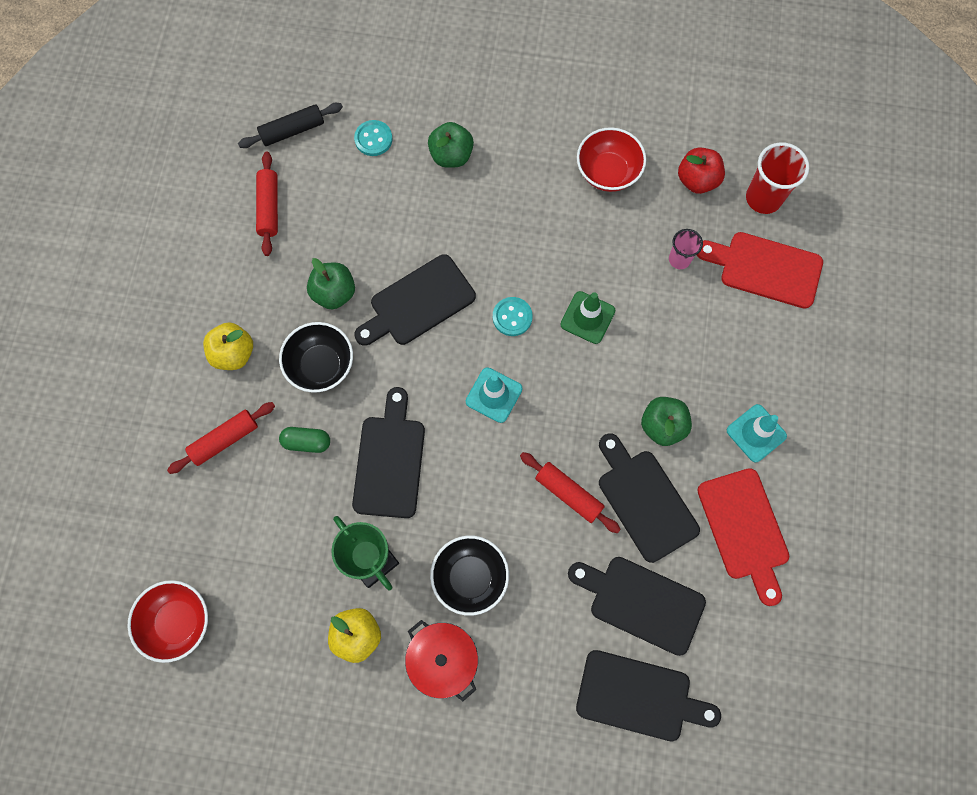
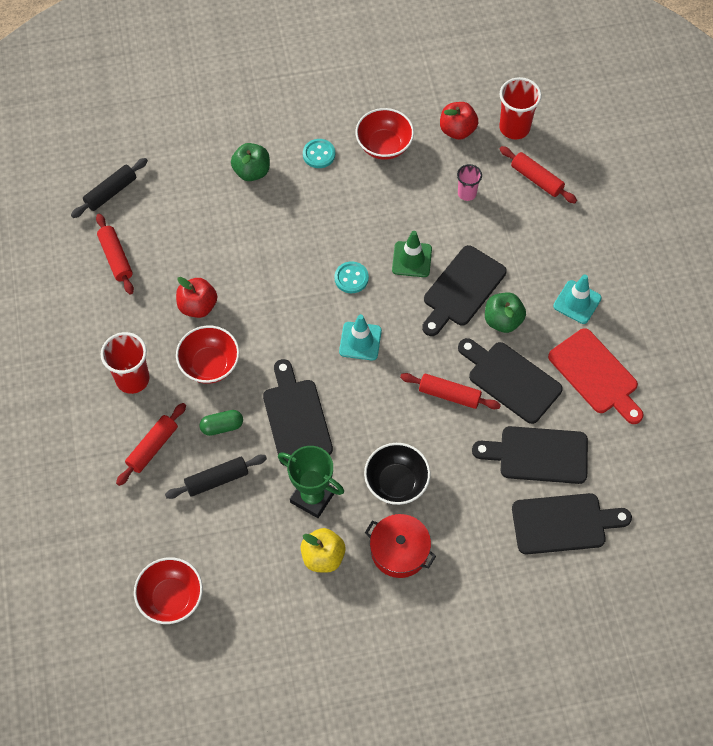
camera: 20 degrees left, 10 degrees down
(233, 353) = (132, 379): yellow apple -> red cup
(278, 502) = (217, 479): none -> black rolling pin
(321, 365) = (210, 365): black bowl -> red bowl
(334, 293) = (198, 306): green apple -> red apple
(373, 139) = (182, 178): turquoise button -> turquoise button (319, 154)
(418, 303) = (270, 291): black cutting board -> black cutting board (462, 289)
(765, 268) = (536, 179): red cutting board -> red rolling pin

